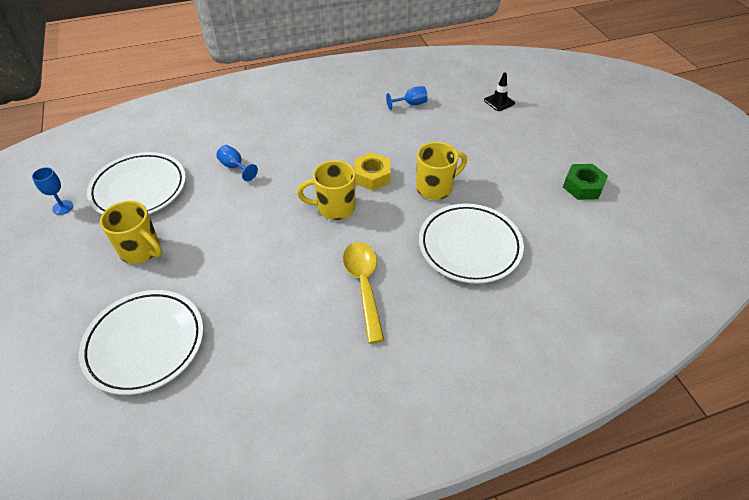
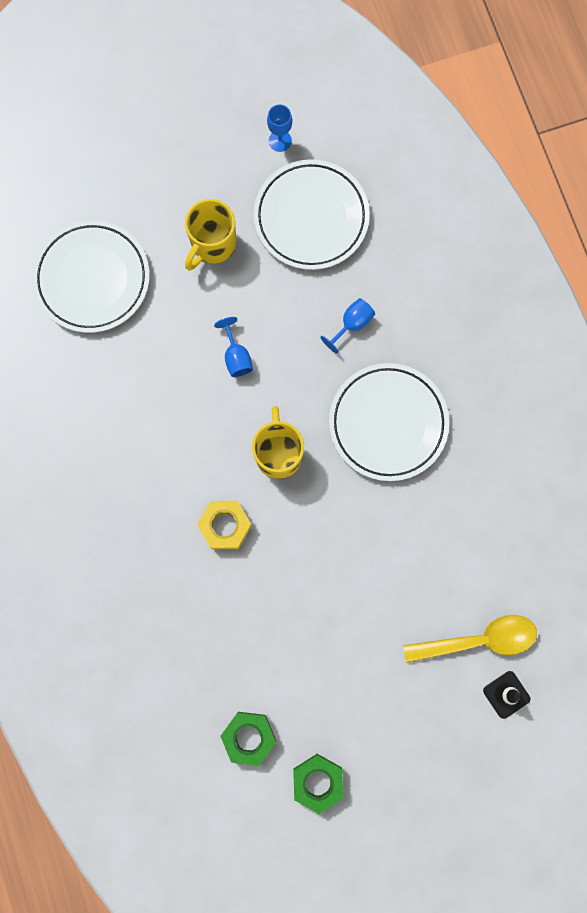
camera: 90 degrees right, 30 degrees up
(364, 285) = (158, 491): yellow spoon -> yellow spoon (478, 640)
(372, 176) = (336, 500): yellow nut -> yellow nut (225, 526)
(411, 104) = (496, 557): blue goblet -> blue goblet (236, 356)
(435, 188) = (314, 582): yellow mug -> none
(469, 246) = (214, 616): white plate -> white plate (388, 423)
(562, 224) = (249, 737): none -> green nut

